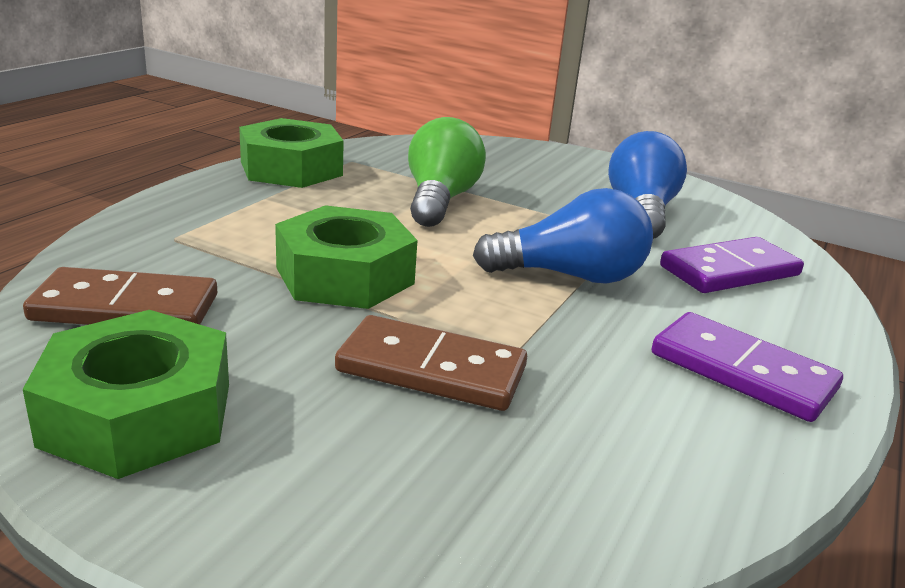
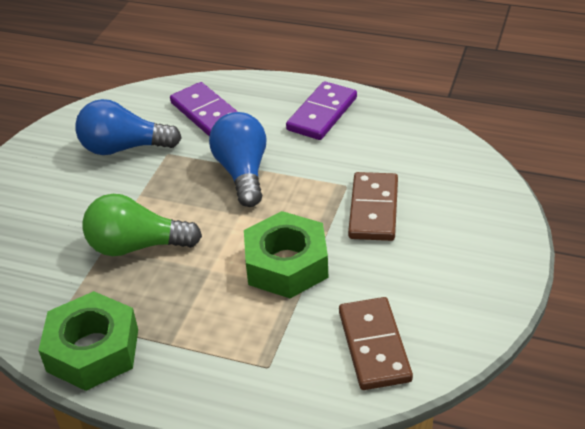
camera: 95 degrees left, 15 degrees up
(138, 414) = (464, 296): green nut -> none

